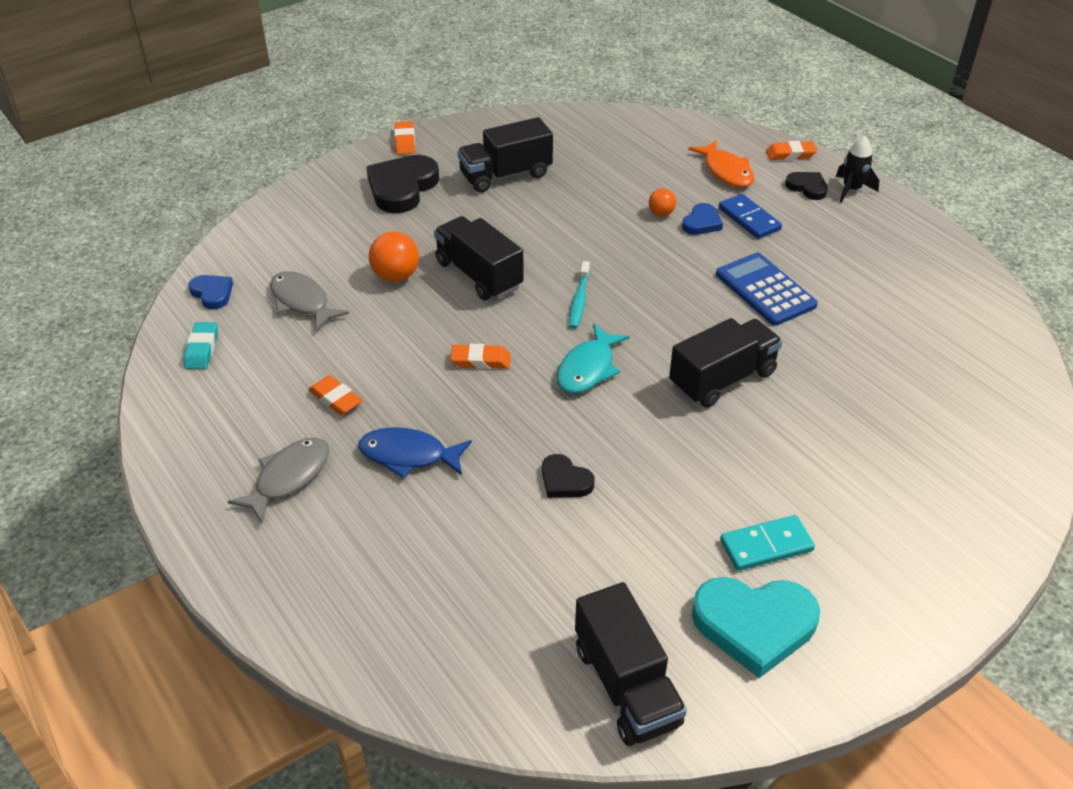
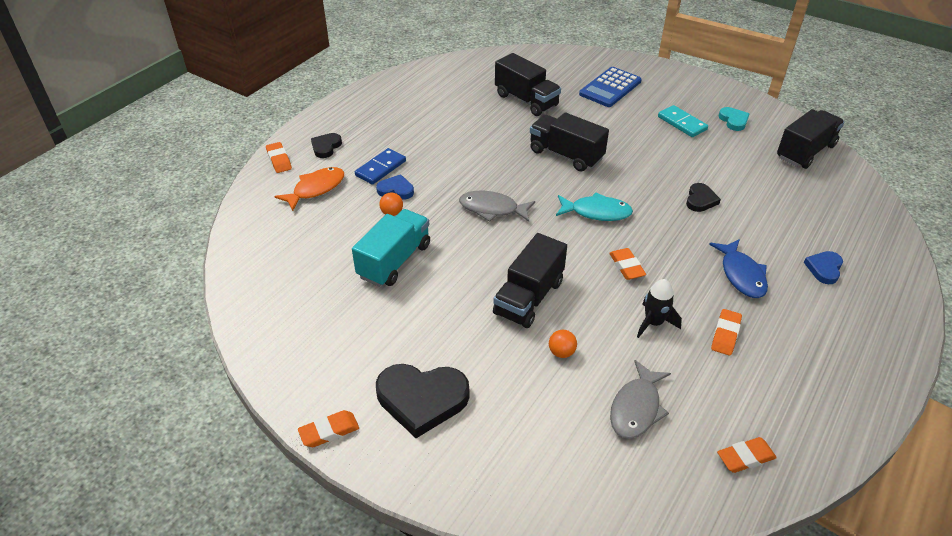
camera: 110 degrees left, 0 degrees up
(202, 349) = (745, 457): turquoise eraser -> orange eraser
(212, 293) = (672, 491): blue heart -> blue heart (824, 269)
(288, 478) = (814, 330): grey fish -> grey fish (492, 209)
(396, 276) = (561, 352): orange ball -> orange ball, size x0.59
(505, 175) = (369, 324): black truck -> black truck (526, 100)
(579, 300) = (527, 233): turquoise toothbrush -> none
(582, 202) = (394, 261): none -> turquoise truck
(754, 625) = (733, 121): turquoise heart -> turquoise heart, size x0.53
(765, 290) = (464, 150): blue calculator -> blue calculator (610, 88)
(851, 190) = (322, 127): black rocket -> black rocket (653, 323)

